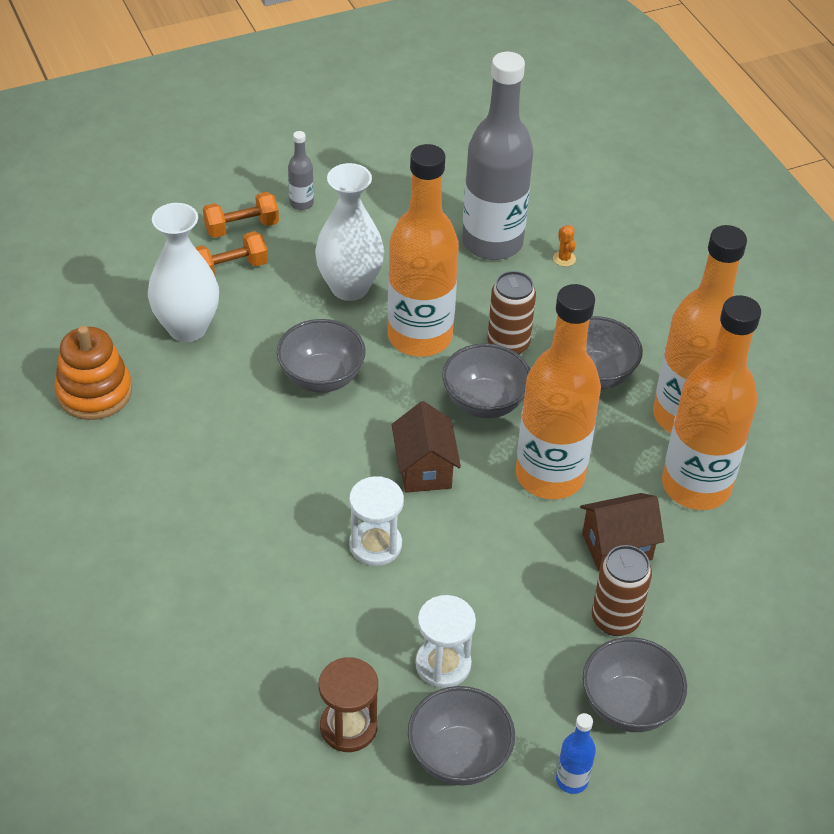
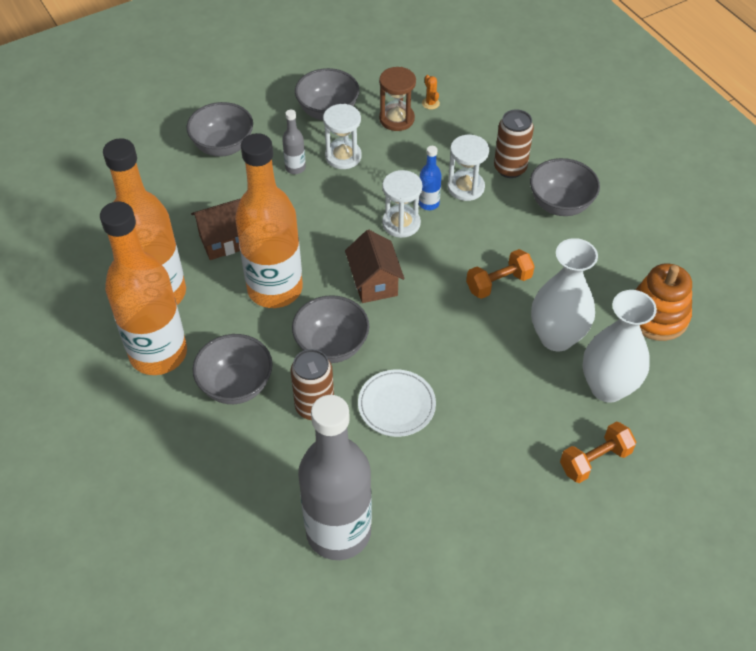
camera: 175 degrees right, 5 degrees up
(241, 227) = (602, 516): orange dumbbell -> orange dumbbell (498, 283)
(272, 589) = (466, 187): none -> white hourglass
(301, 203) = (551, 560): grey bottle -> grey bottle (295, 168)
(321, 377) = (474, 352): grey bowl -> grey bowl (560, 204)
(349, 287) = (473, 453): white vase -> white vase (556, 337)
(420, 337) = (396, 405): orange bottle -> white plate
(564, 258) = (262, 520): orange cactus -> orange cactus (430, 103)
(572, 780) = (260, 107): blue bottle -> blue bottle (428, 203)
(615, 619) = (229, 194): brown can -> brown can (510, 168)

